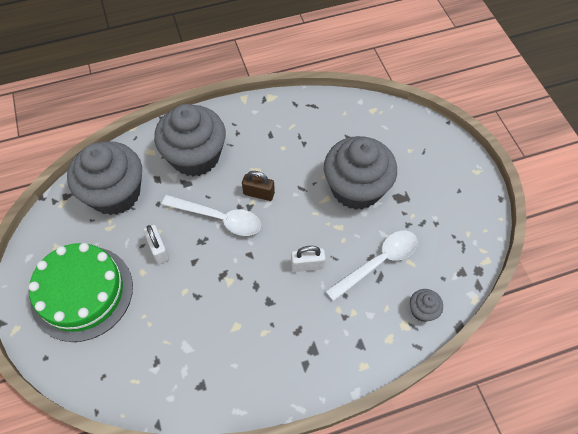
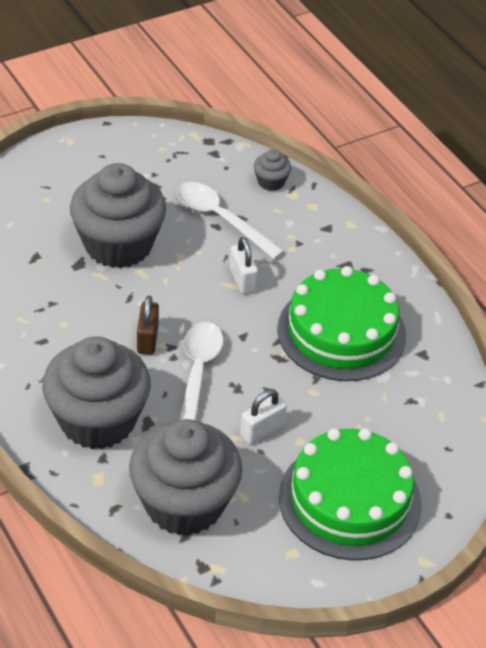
camera: 105 degrees left, 15 degrees down
(238, 326) = (341, 332): none -> green cake

